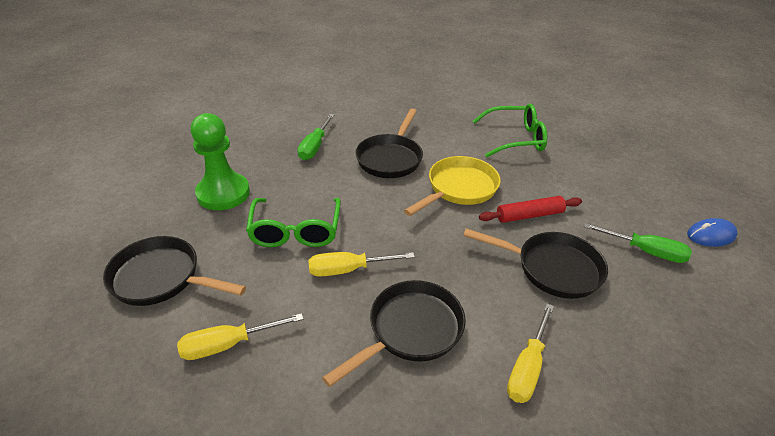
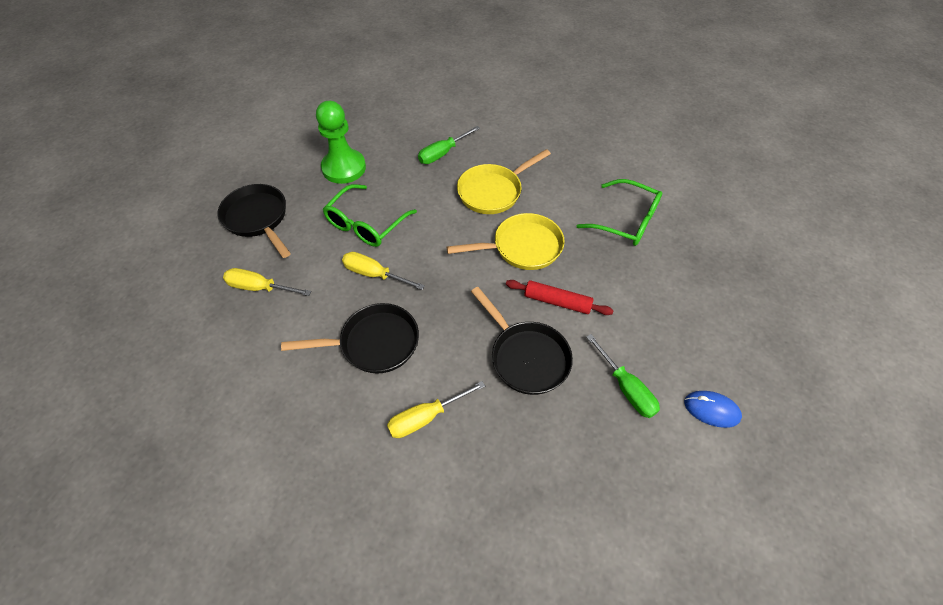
camera: 35 degrees right, 15 degrees up
(390, 158) = (493, 191): black pan -> yellow pan

